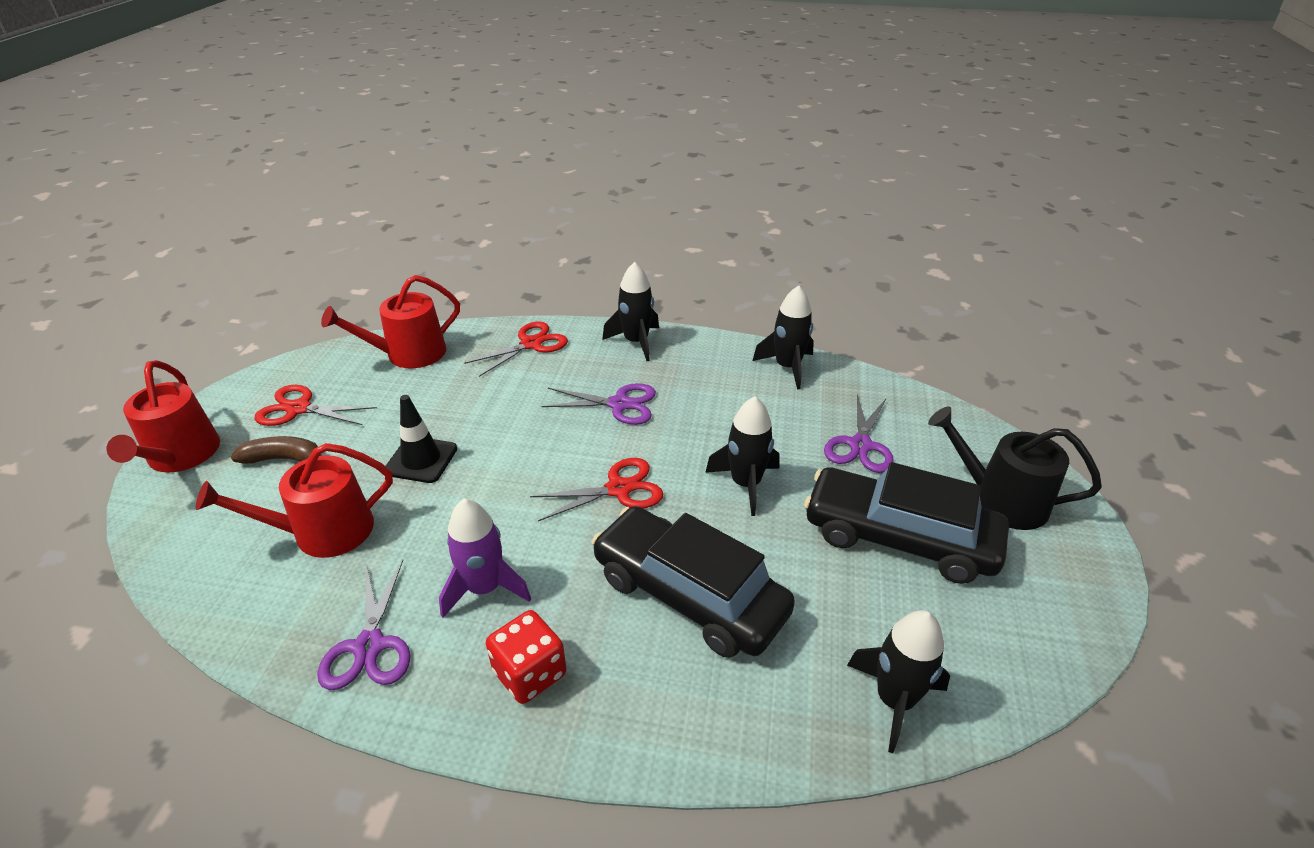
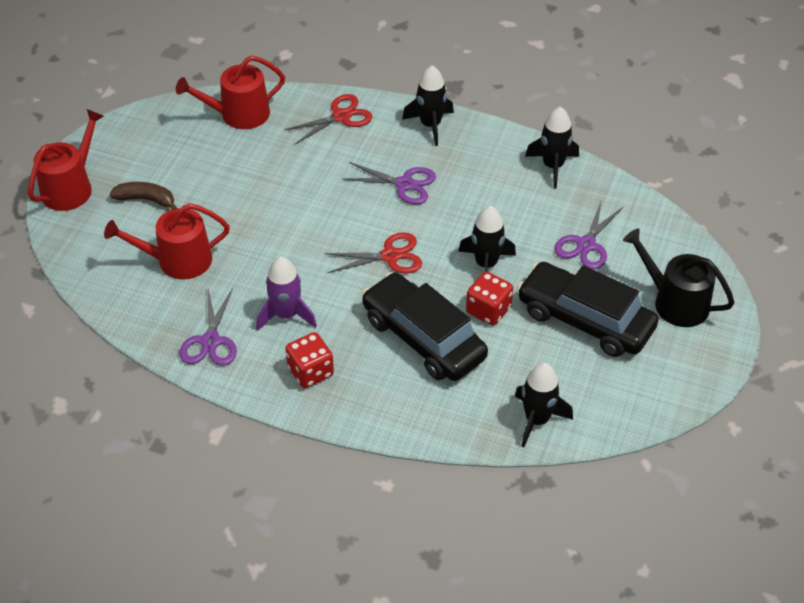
camera: 10 degrees right, 10 degrees up
(181, 456) = (71, 187): red watering can -> red watering can turned 150 degrees counterclockwise
(299, 409) = (153, 157): red scissors -> none
(421, 460) = (246, 213): black traffic cone -> none
(767, 542) = (488, 310): none -> red dice

